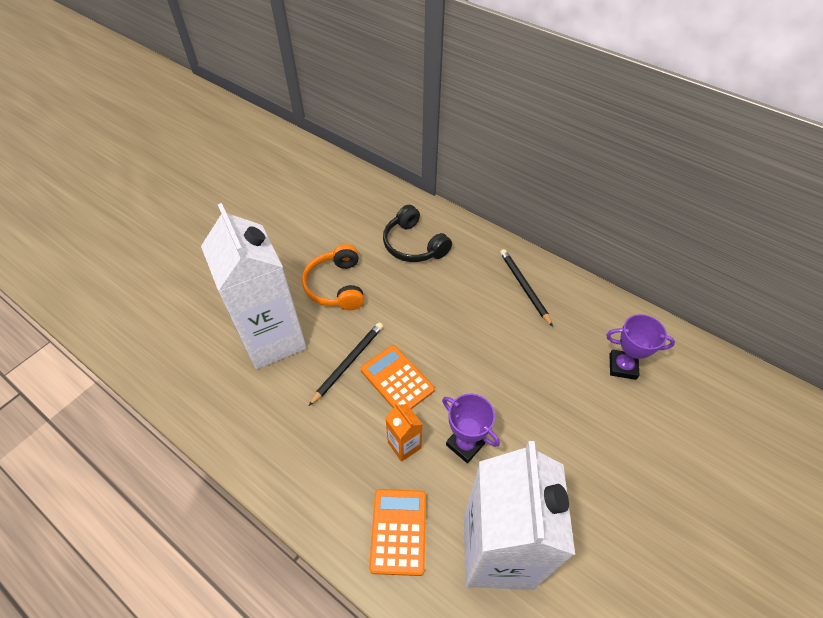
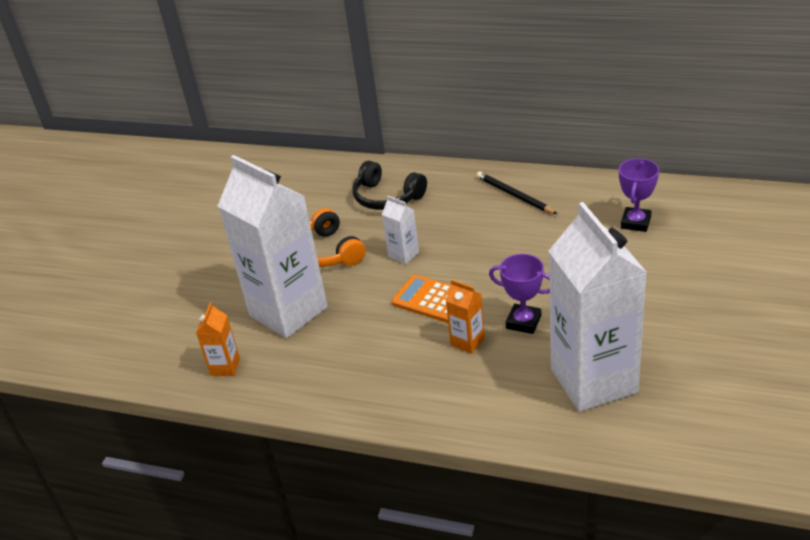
camera: 15 degrees left, 15 degrees down
(193, 379) = (225, 367): none -> orange carton
(348, 362) = (376, 303): black pencil -> none
(397, 316) = (403, 254): none -> white carton
(398, 531) = (497, 399): orange calculator -> none
(622, 366) = (635, 222): purple trophy -> purple trophy turned 60 degrees counterclockwise

